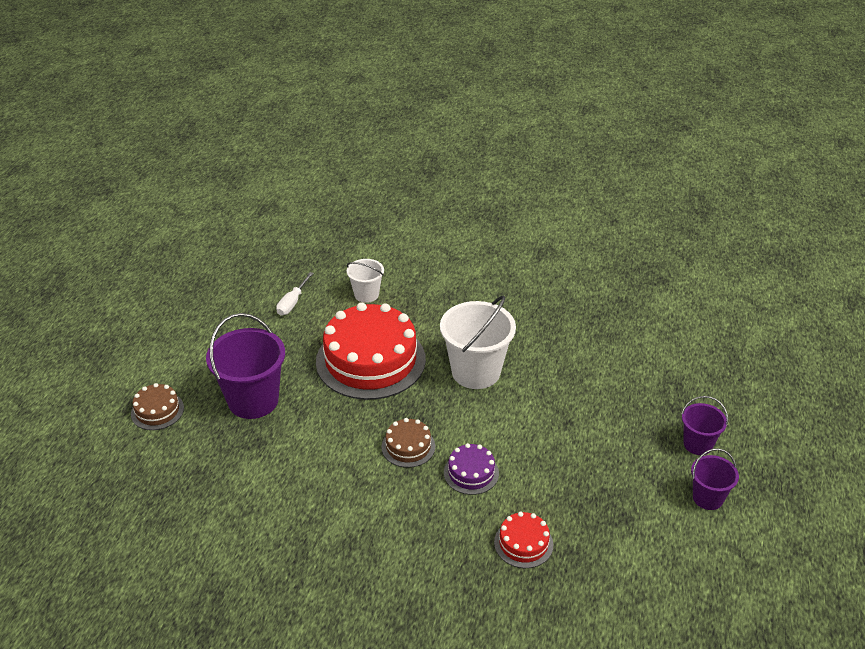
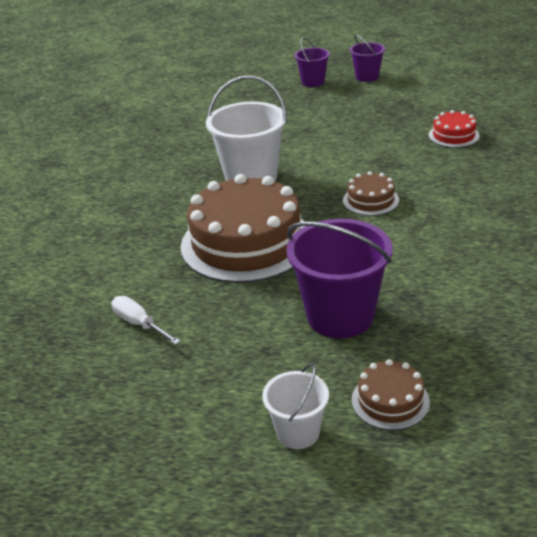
camera: 95 degrees left, 5 degrees down
(292, 302) = (139, 324): white screwdriver -> white screwdriver turned 150 degrees counterclockwise
(366, 294) = (122, 265): white bucket -> white bucket (298, 432)
(370, 360) = (246, 242): red cake -> brown cake
(471, 473) = (388, 165): purple cake -> none

